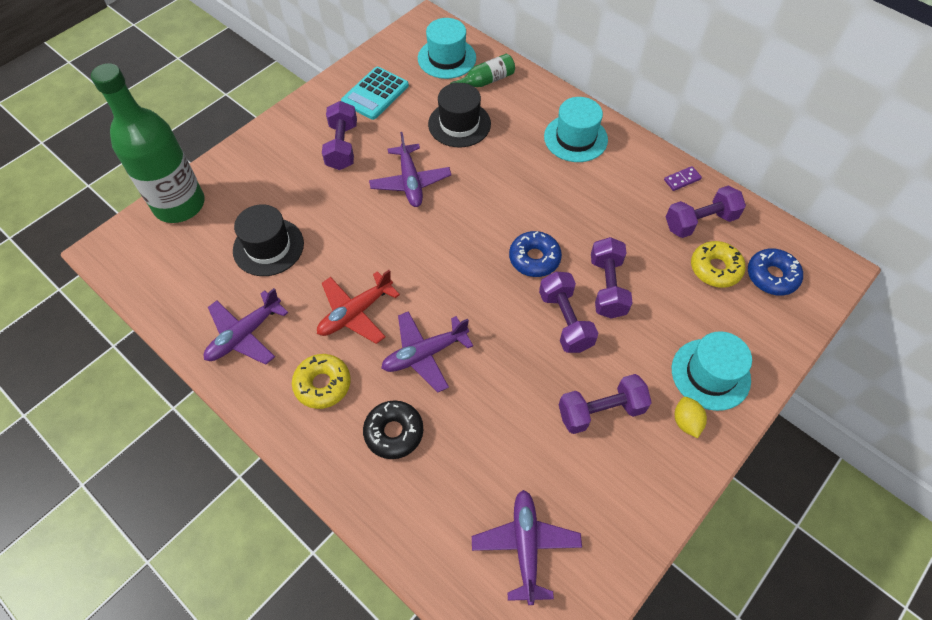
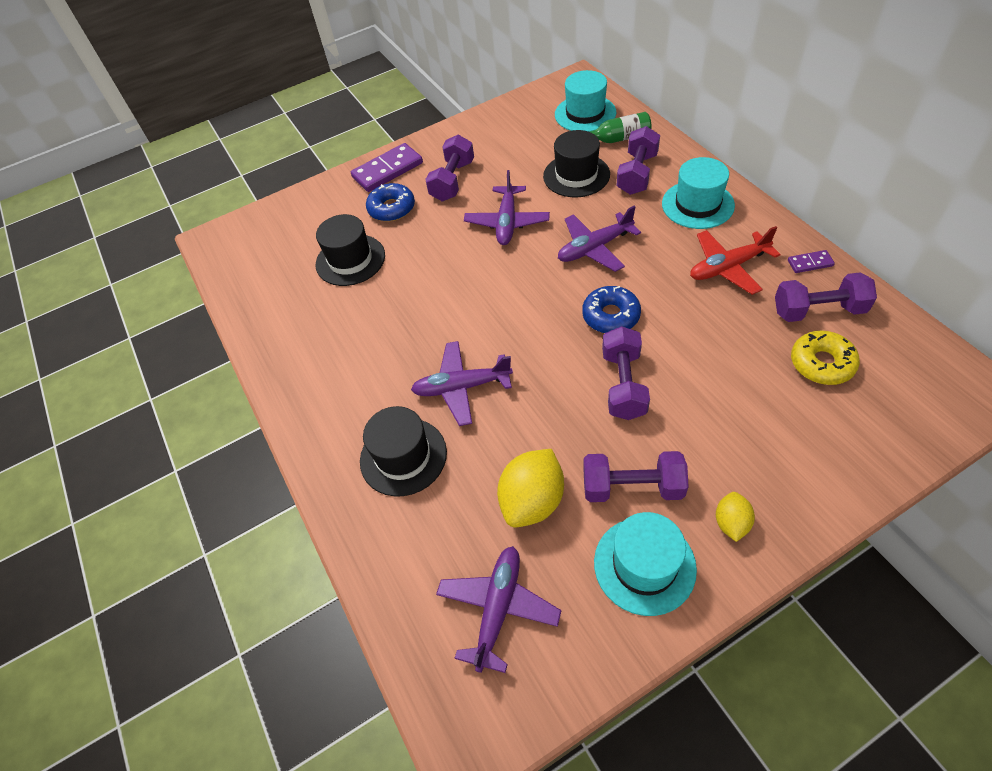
camera: 25 degrees right, 5 degrees down
(179, 204) = (287, 211): green bottle -> none
(245, 335) = (299, 334): purple plane -> purple plane (594, 248)
(271, 144) = (387, 170): none -> purple domino
(322, 384) = (352, 395): yellow donut -> none
(355, 313) = (408, 334): red plane -> red plane (728, 267)
(375, 94) = (502, 138): turquoise calculator -> none
(394, 432) = (403, 456): black donut -> black hat
(522, 444) = (532, 501): none -> yellow lemon
(607, 287) = (683, 359): purple dumbbell -> purple dumbbell (637, 174)
(710, 374) = (779, 477): turquoise hat -> turquoise hat (644, 565)
(771, 276) = (893, 385): blue donut -> blue donut (392, 208)

